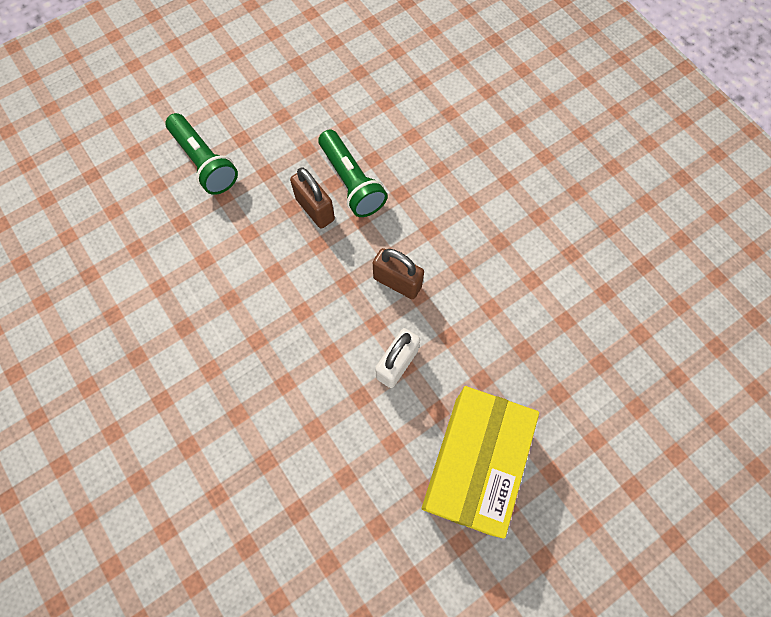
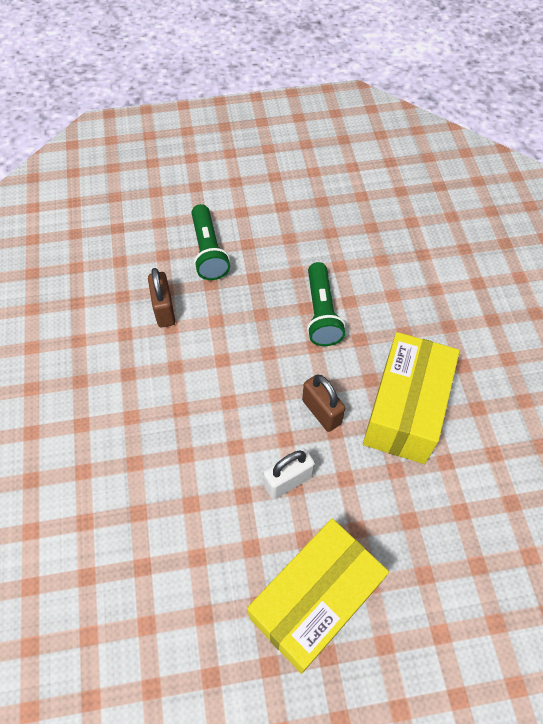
camera: 25 degrees right, 10 degrees down
(315, 209) = (280, 323): brown padlock -> brown padlock (164, 310)
(474, 247) = (405, 410): none -> yellow box

